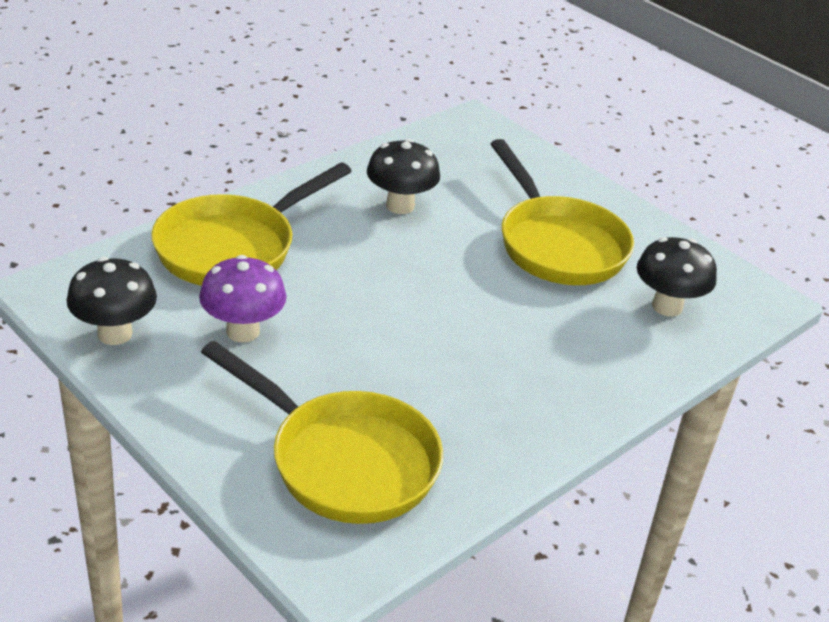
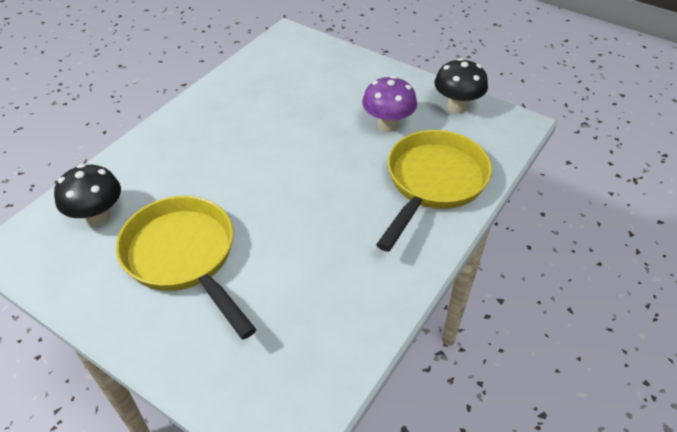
camera: 170 degrees right, 10 degrees up
(344, 461) = (299, 73): yellow pan -> none
(400, 206) = (328, 264): black mushroom -> none

